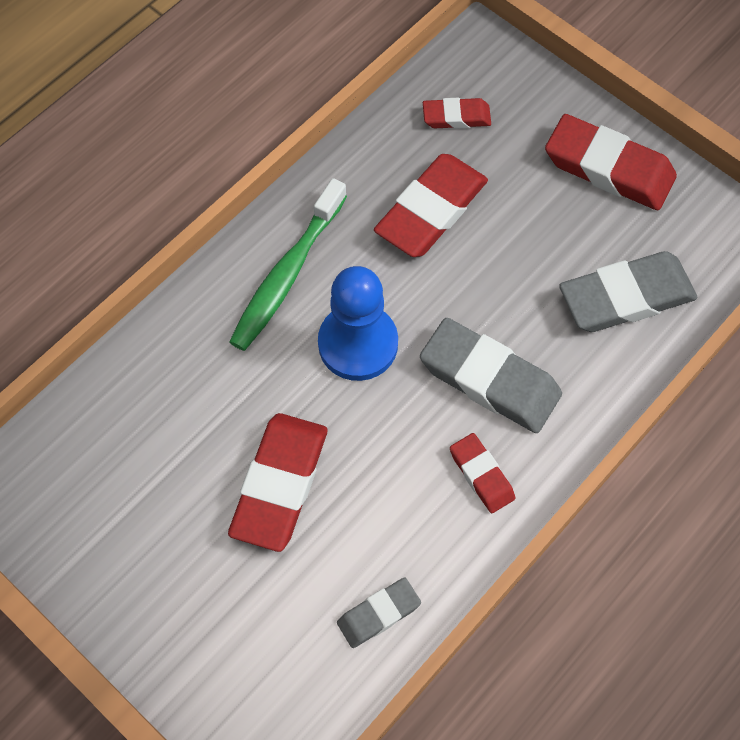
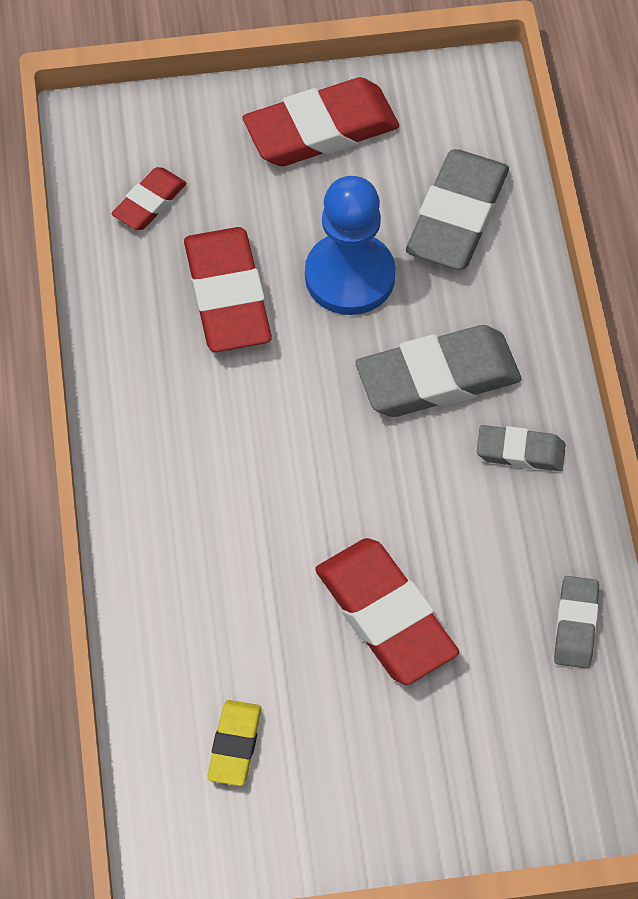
camera: 50 degrees left, 5 degrees down
(109, 463) = (234, 745): none -> yellow eraser
(287, 274) = (179, 460): green toothbrush -> none
(358, 344) = (306, 454): blue pawn -> blue pawn (350, 276)
(481, 475) = (520, 452): red eraser -> grey eraser

